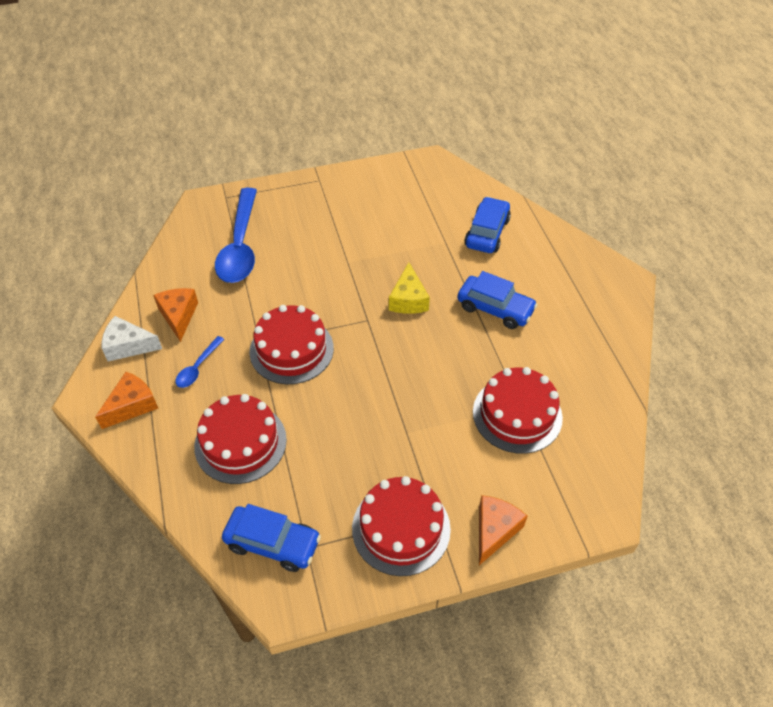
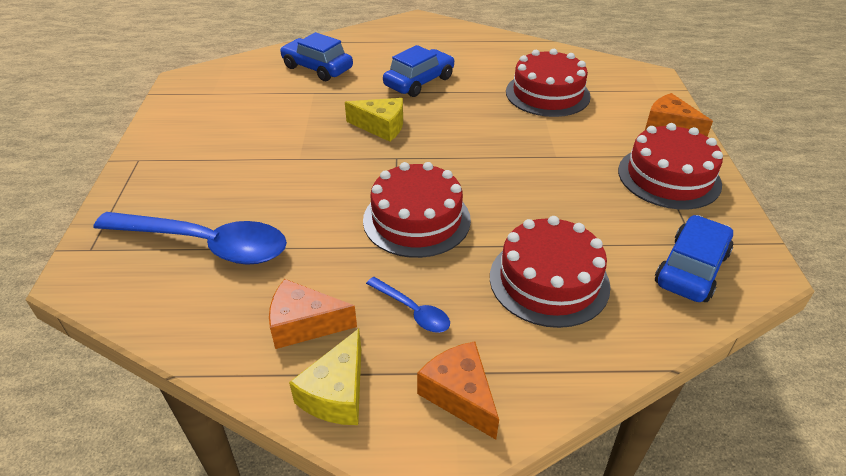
camera: 75 degrees left, 10 degrees down
(128, 346) = (337, 393): white cheese -> yellow cheese

